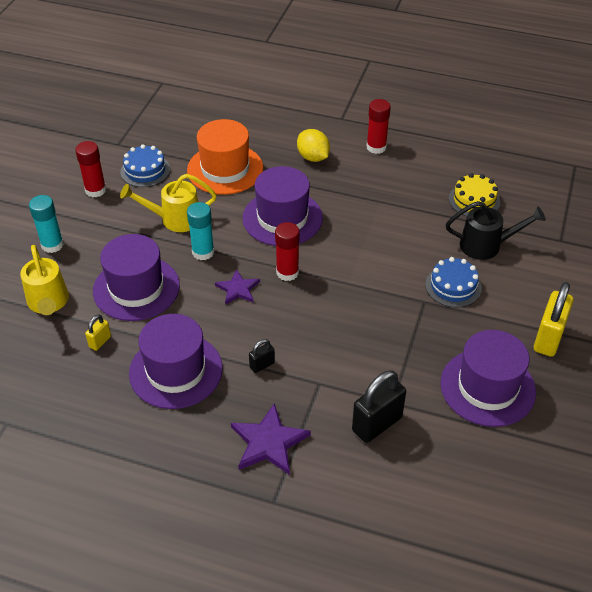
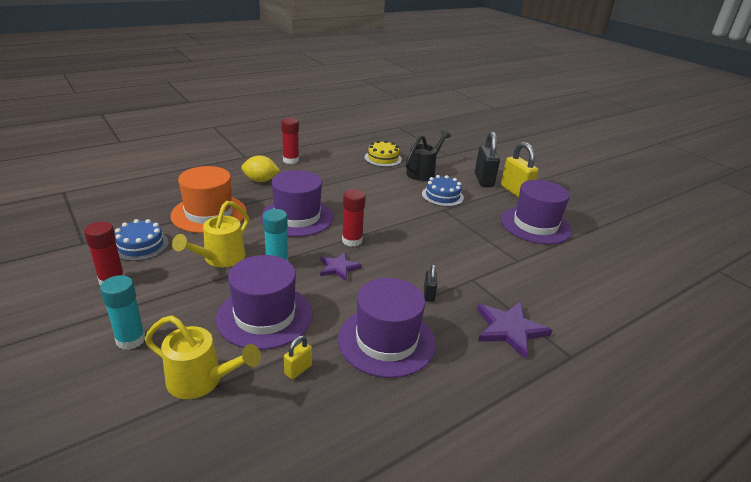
camera: 55 degrees left, 15 degrees down
(100, 341) = (298, 370): yellow padlock -> yellow padlock turned 60 degrees clockwise
(377, 424) = (532, 275): black padlock -> black padlock (483, 180)

